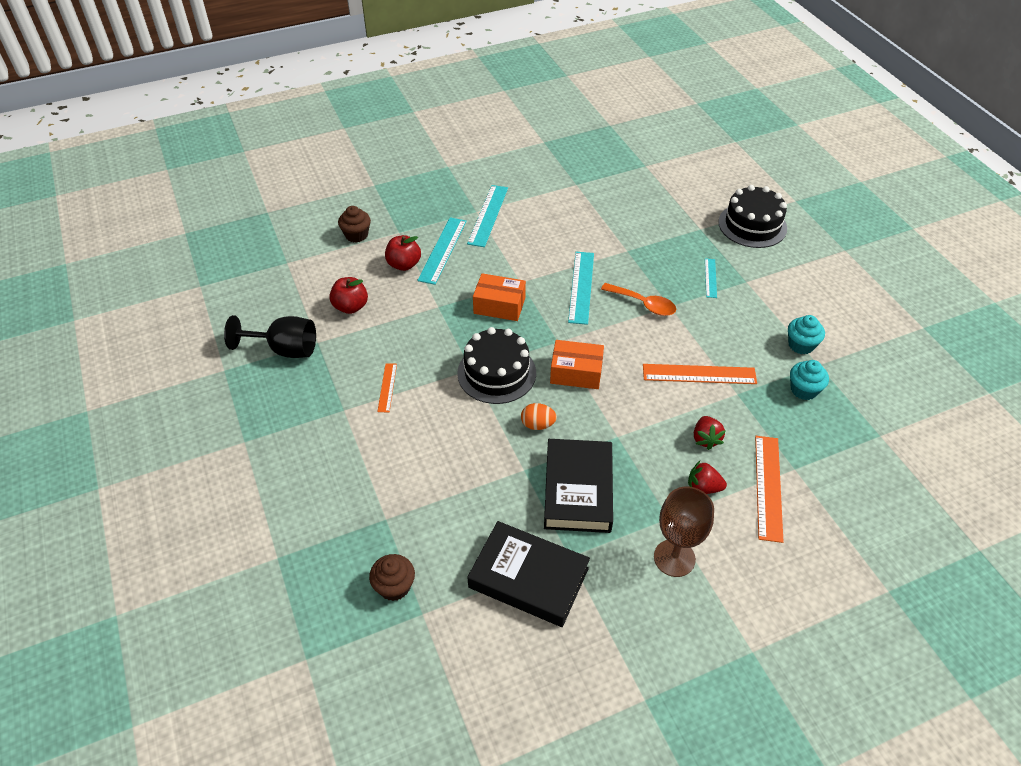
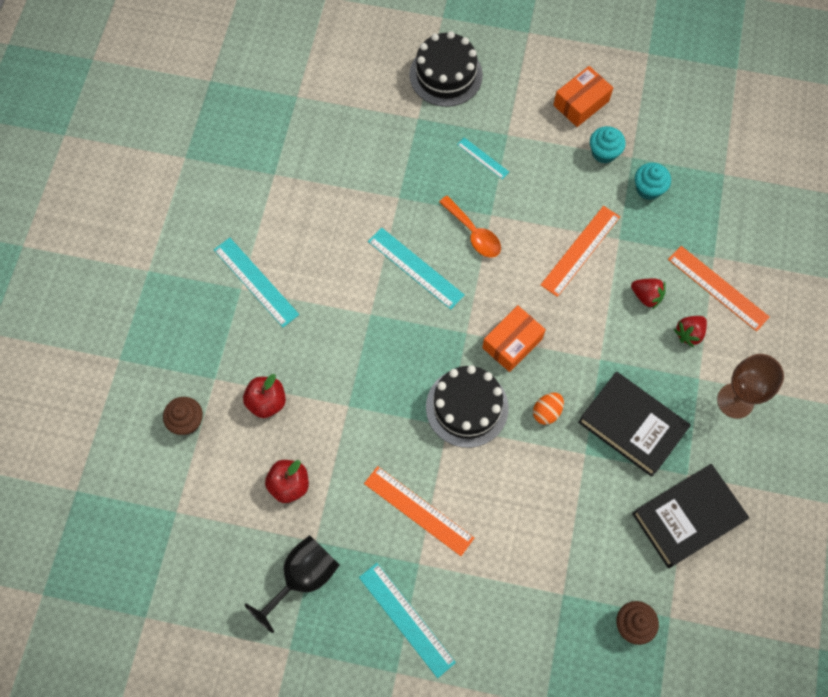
camera: 55 degrees left, 20 degrees up
(387, 387) = (418, 510): orange ruler -> orange ruler, size x1.80
(442, 250) = (274, 354): turquoise ruler -> turquoise ruler (406, 619)
(499, 305) = (387, 352): orange box -> orange box (581, 103)
(643, 304) = (473, 233): orange spoon -> orange spoon turned 75 degrees clockwise

